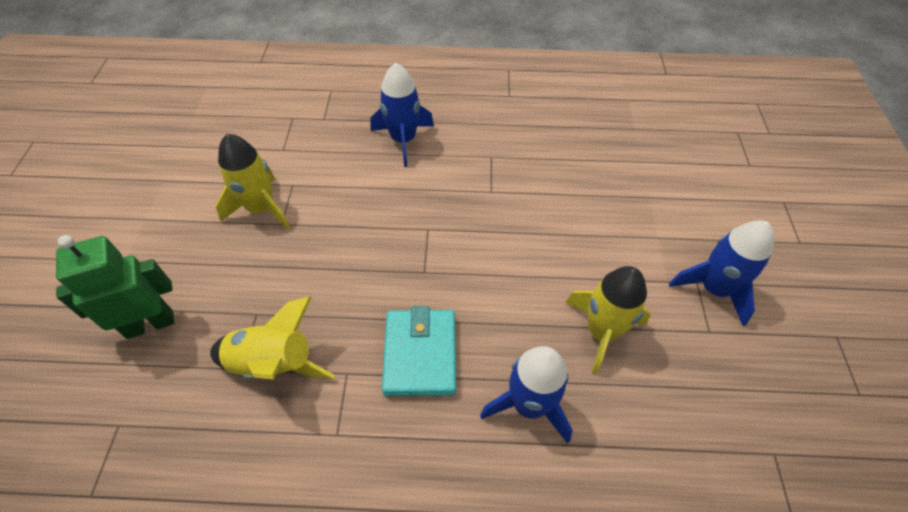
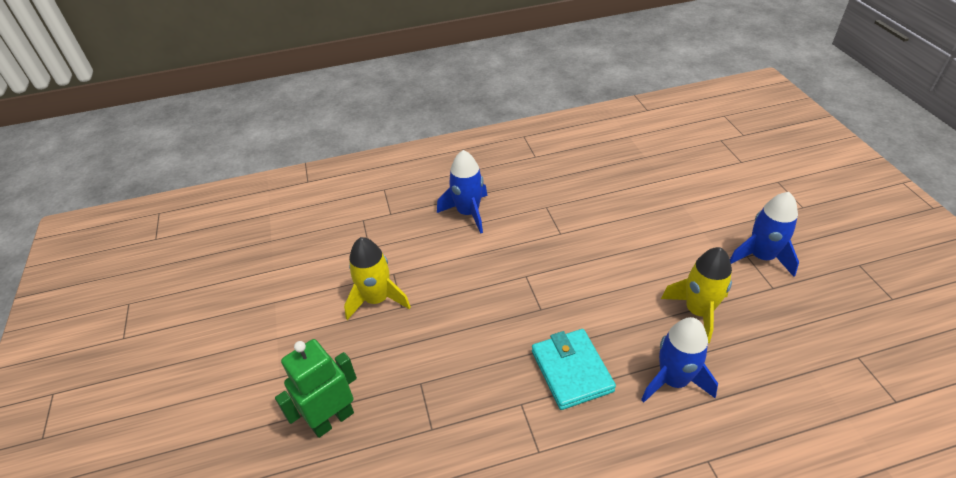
camera: 15 degrees left, 10 degrees down
(274, 363) = (458, 416): yellow rocket -> none

